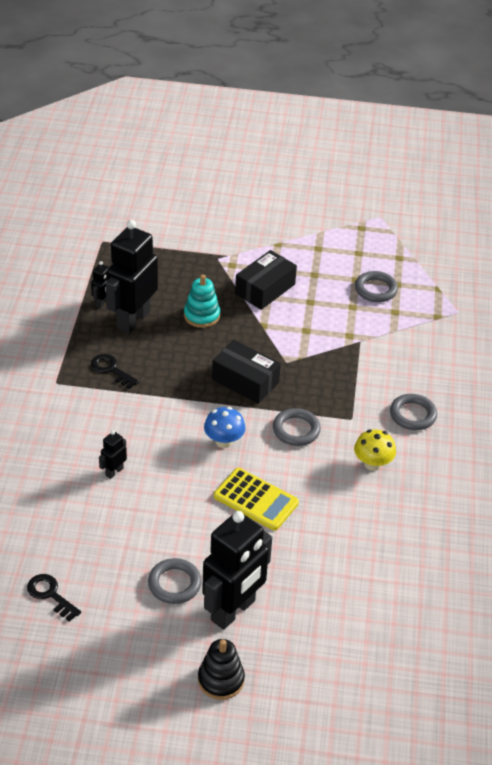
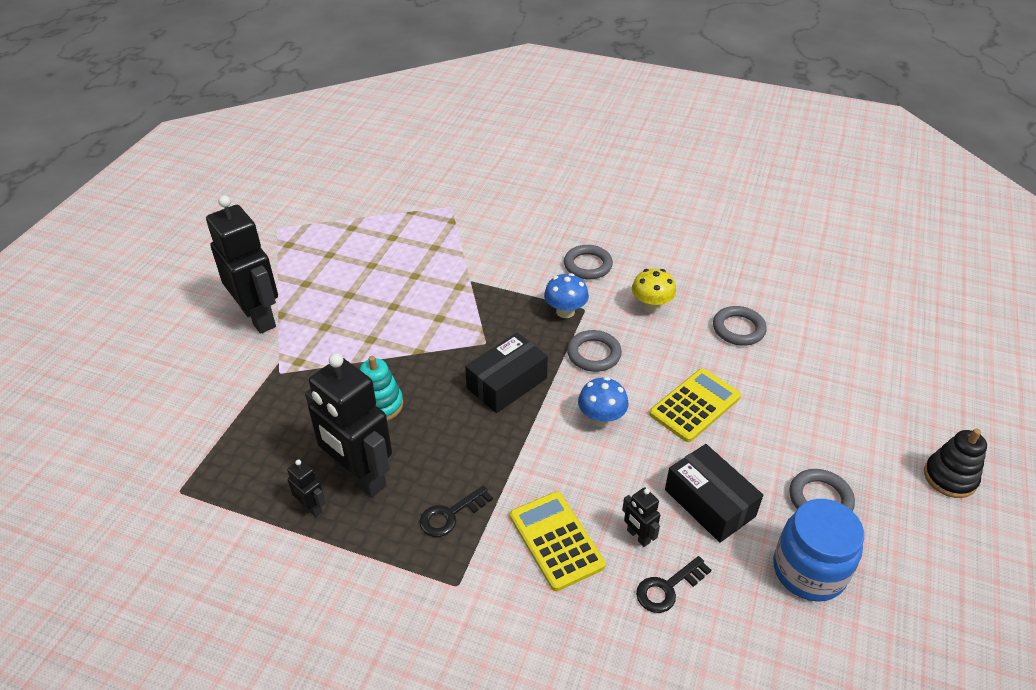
camera: 75 degrees left, 0 degrees up
(50, 595) = (847, 636): black key -> black key (667, 588)
(101, 427) = (556, 540): none -> yellow calculator
(103, 574) = (808, 571): none -> blue jar
(233, 611) = (854, 451): black robot -> black robot (259, 317)
(265, 289) = (356, 339): black box -> black box (709, 503)
(343, 406) = (565, 311): none -> blue mushroom
(375, 289) = (394, 253): grey ring -> grey ring (738, 329)

